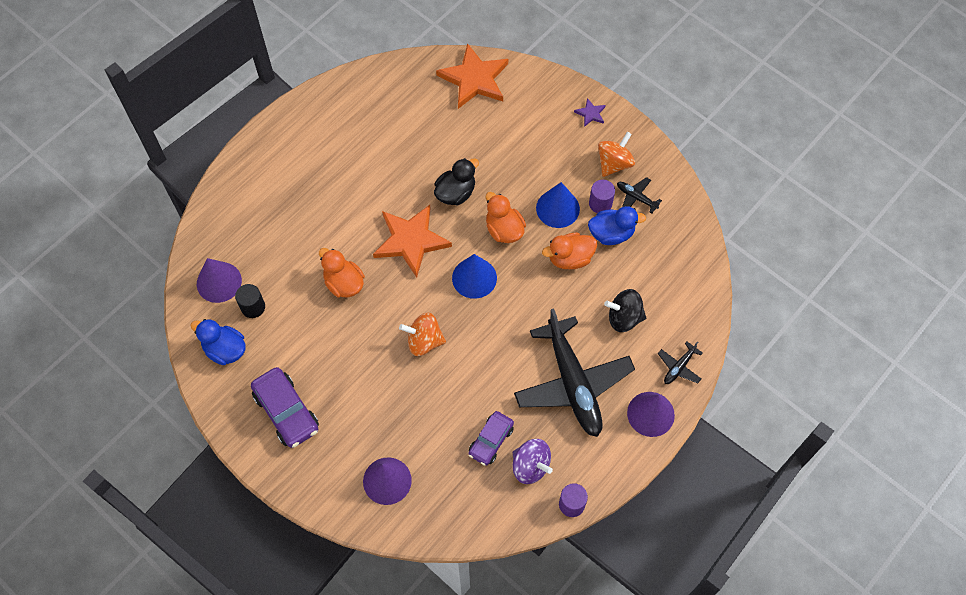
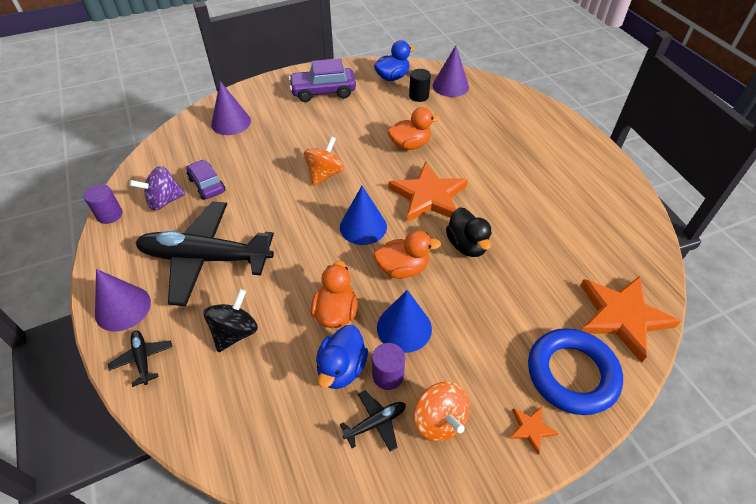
camera: 115 degrees right, 15 degrees down
(539, 100) = (571, 374): none -> blue ring
(590, 113) = (531, 429): purple star -> orange star

